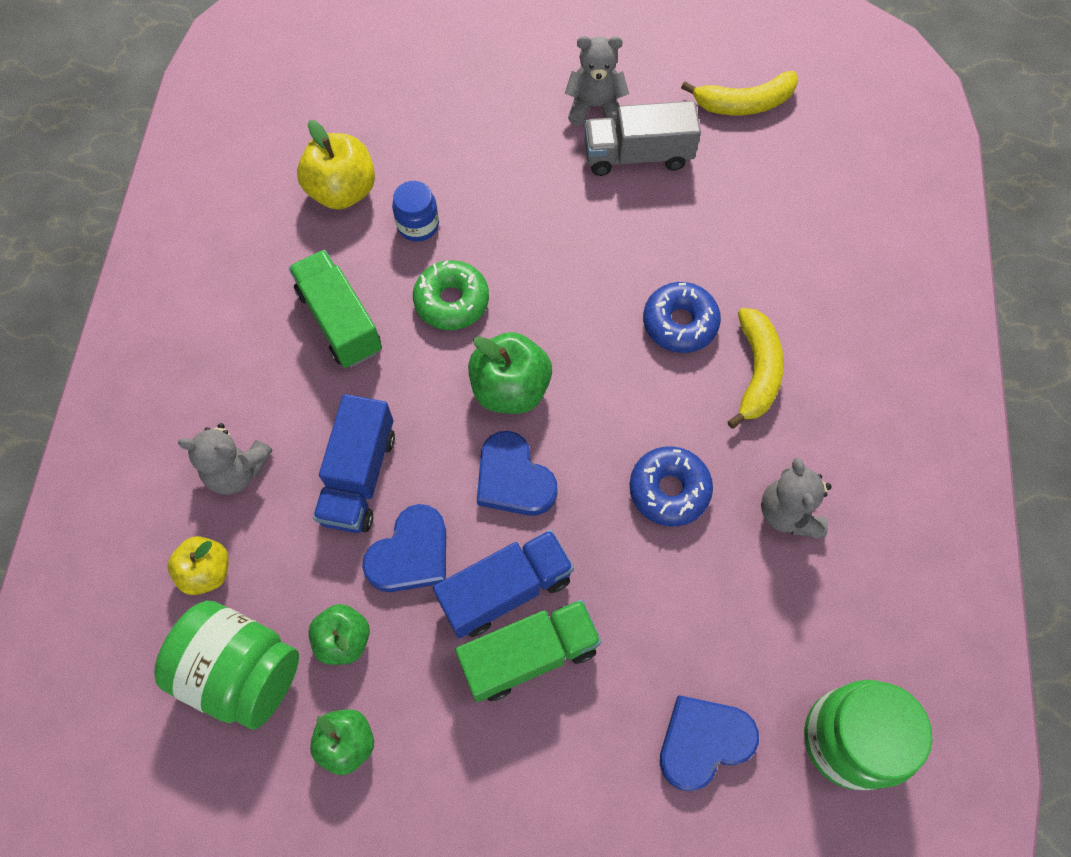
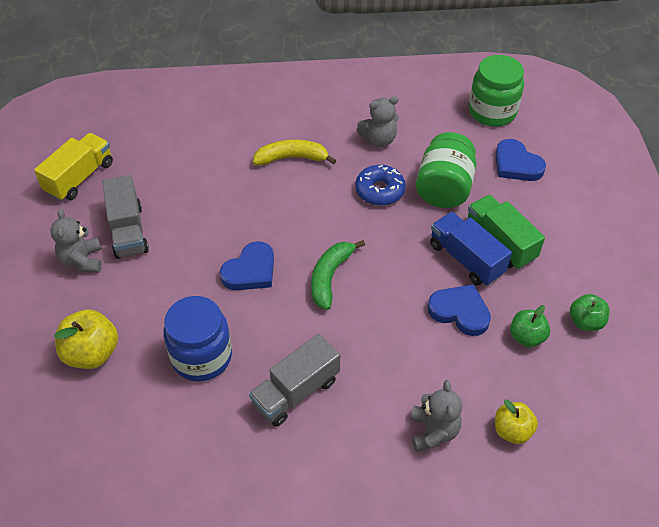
camera: 100 degrees left, 15 degrees down
(241, 671) = (568, 390): green jar -> green jar (444, 188)
(340, 321) = (296, 392): green truck -> grey truck
(342, 191) = (173, 418): yellow apple -> yellow apple (92, 353)
(359, 477) = (416, 352): blue truck -> none
(418, 225) = (202, 357): blue jar -> blue jar, size x1.81
(452, 301) = (267, 322): green donut -> none
(510, 389) = (330, 277): green apple -> green banana
(513, 479) = (393, 266): blue heart -> blue heart (250, 271)
(680, 323) = (264, 196): blue donut -> none
(744, 103) = (80, 177): yellow banana -> yellow truck

